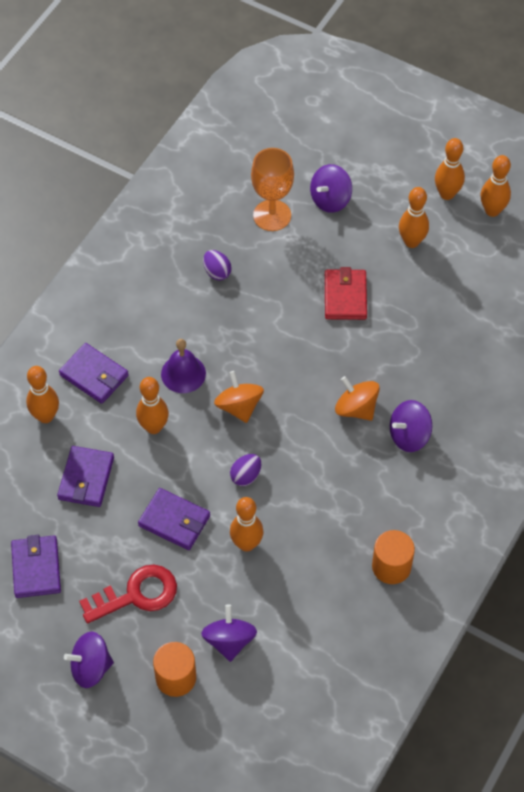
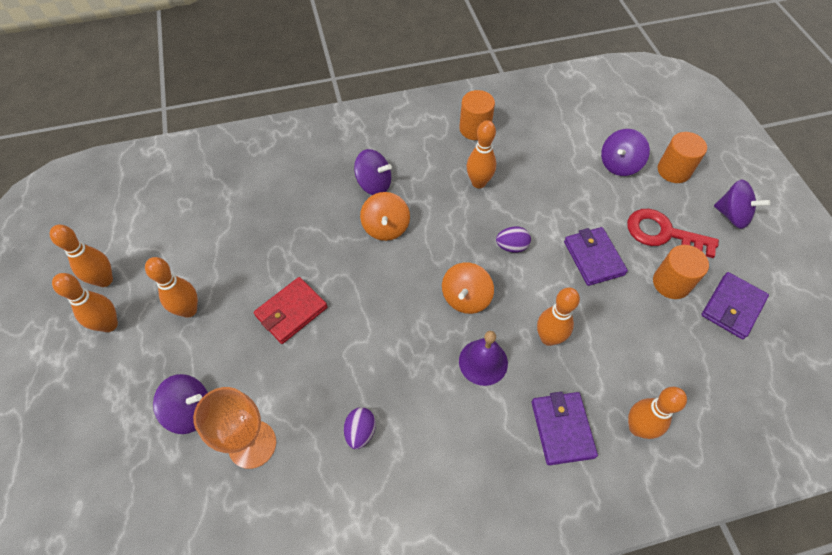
camera: 135 degrees left, 0 degrees up
(86, 478) = (640, 343): purple wallet -> none
(97, 550) = (671, 283): none -> orange cylinder
(246, 544) = (554, 206): orange bowling pin -> orange bowling pin (478, 183)

